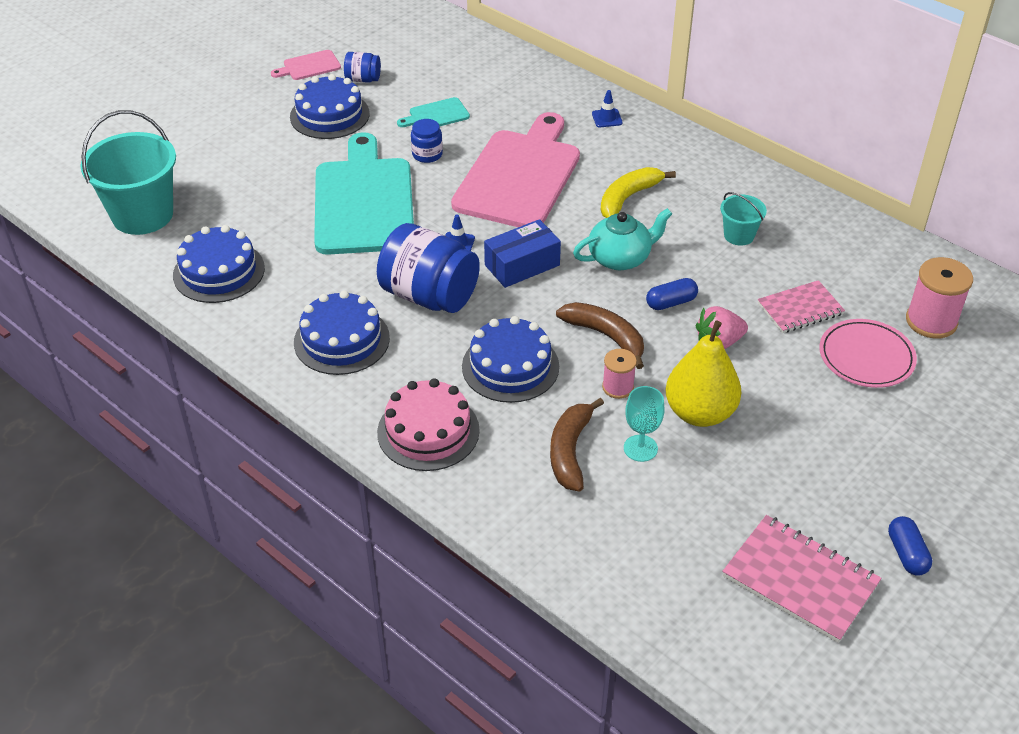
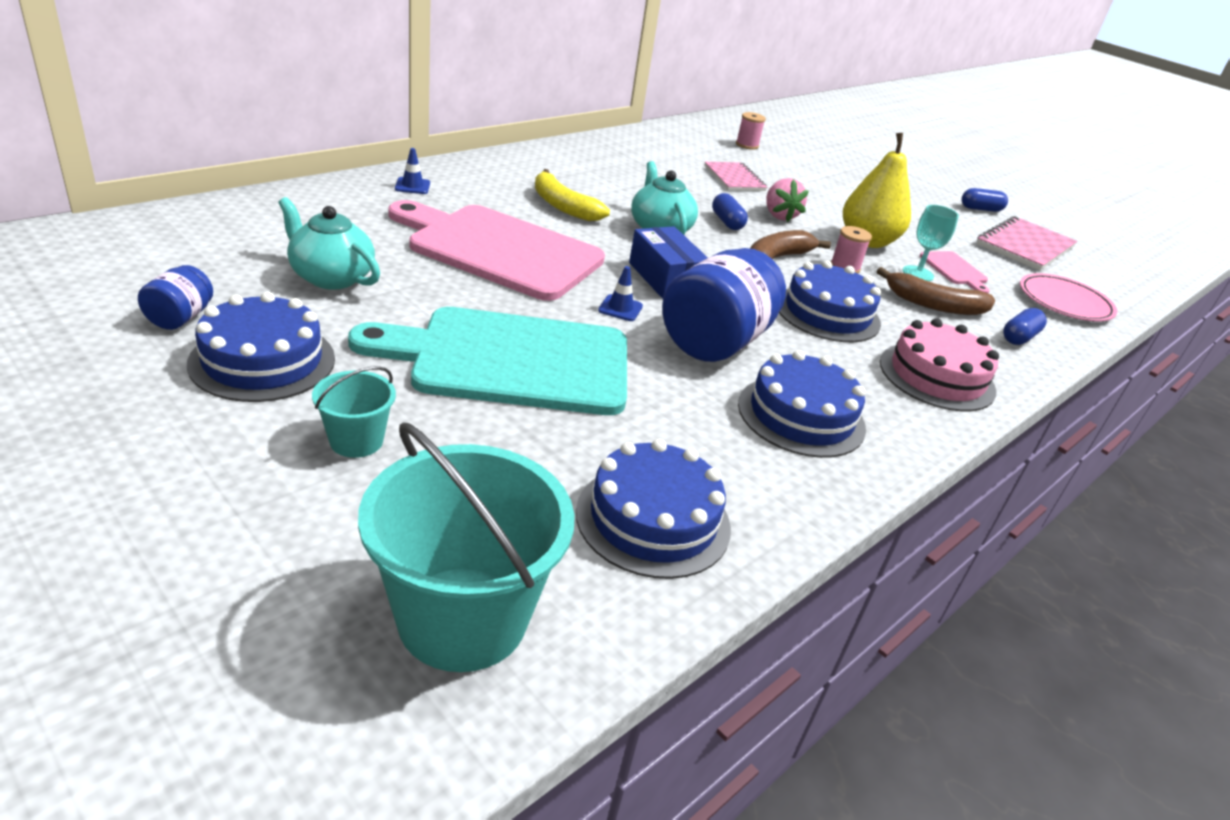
camera: 90 degrees left, 10 degrees down
(309, 66) = (83, 362): pink cutting board -> pink cutting board (955, 270)
(427, 154) = (422, 298): blue jar -> none
(436, 115) = (331, 277): turquoise cutting board -> turquoise teapot
(532, 514) = (1019, 337): none -> blue capsule
(739, 235) = (634, 176): turquoise bucket -> turquoise bucket (356, 440)
(866, 357) = (789, 172): pink plate -> pink plate (1064, 302)
(931, 321) = (747, 145): pink spool -> pink spool, size x0.59

